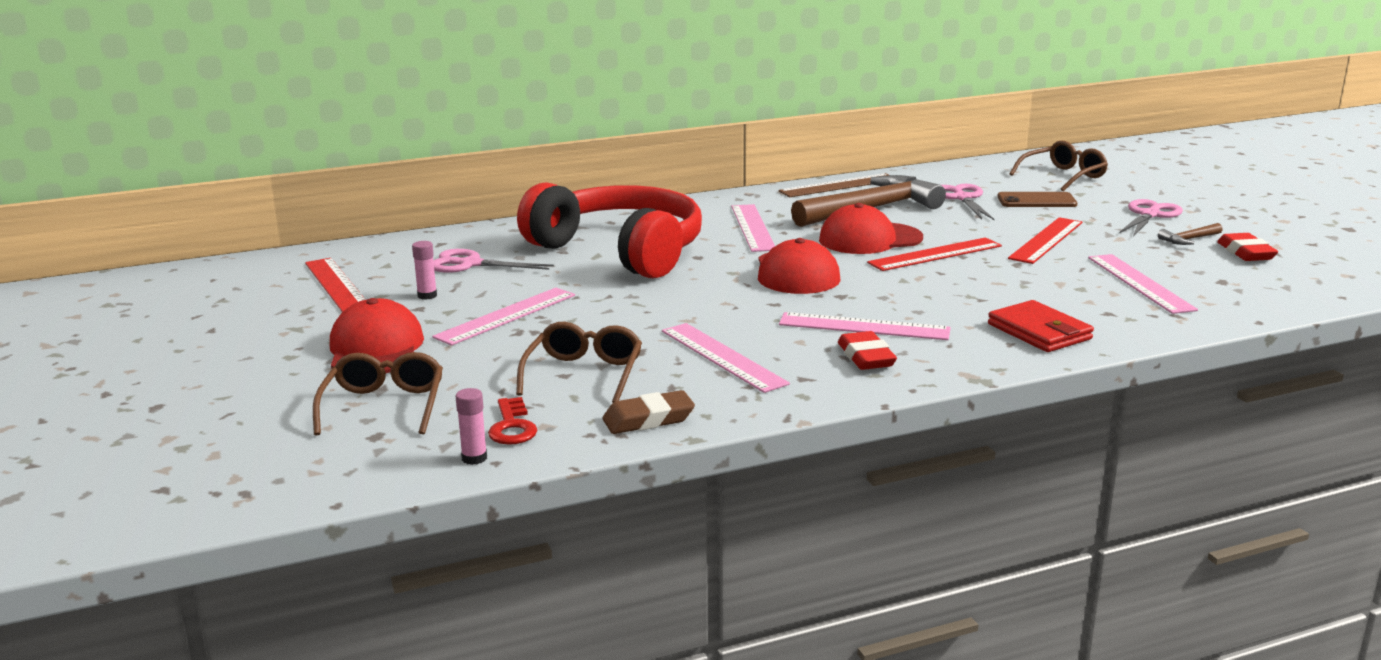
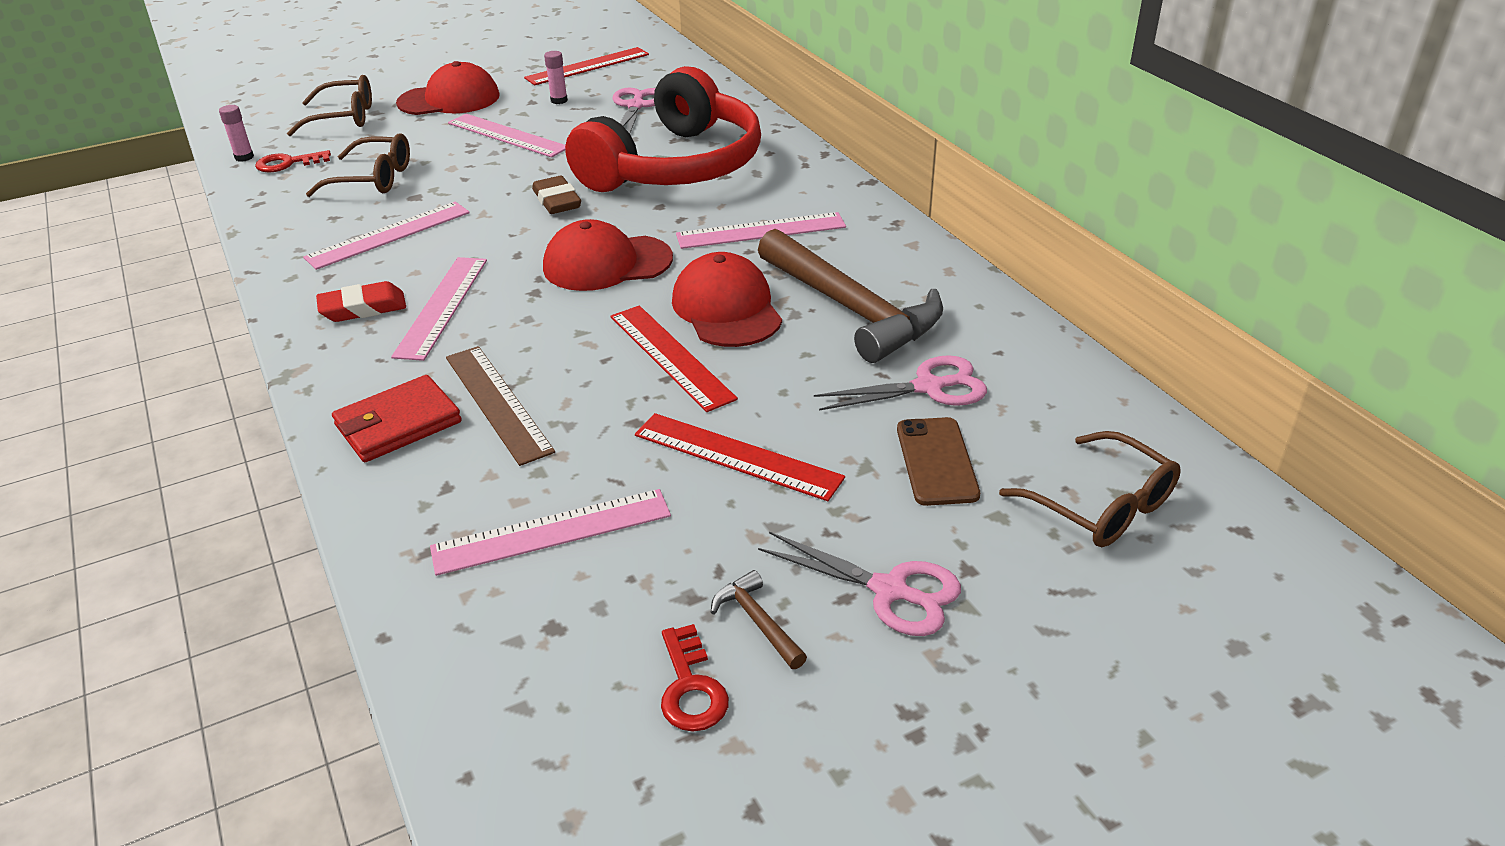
camera: 85 degrees right, 15 degrees up
(648, 419) = (275, 212): brown eraser -> brown eraser (557, 201)
(838, 185) = (955, 283): brown ruler -> brown ruler (497, 403)
(1245, 253) = (691, 687): red eraser -> red key

